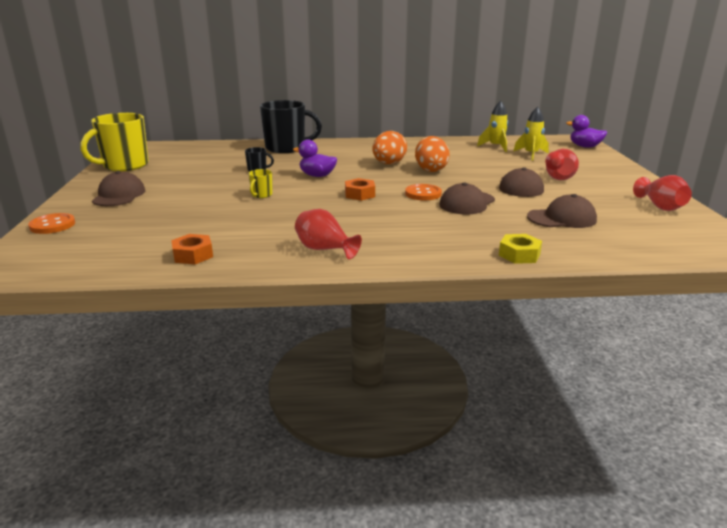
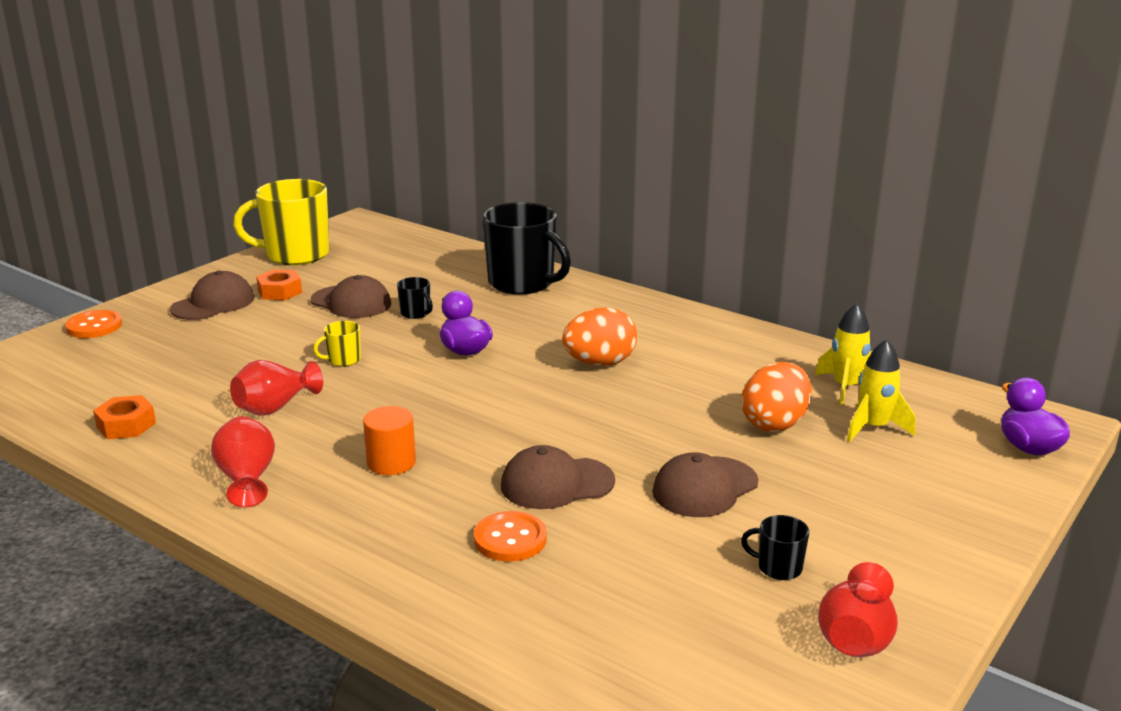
camera: 40 degrees right, 0 degrees up
(360, 194) = (452, 406): orange nut -> orange nut (280, 292)
(381, 220) = (391, 462): none -> orange cylinder
(423, 194) = (533, 440): orange button -> orange button (510, 539)
(430, 170) = (636, 398): orange egg -> orange egg (774, 424)
(519, 255) = (435, 606): yellow nut -> none
(558, 177) = (813, 495): red vase -> red vase (275, 407)
(562, 218) = (631, 577): brown cap -> brown cap (351, 302)
(596, 198) = (778, 567): none -> black mug

